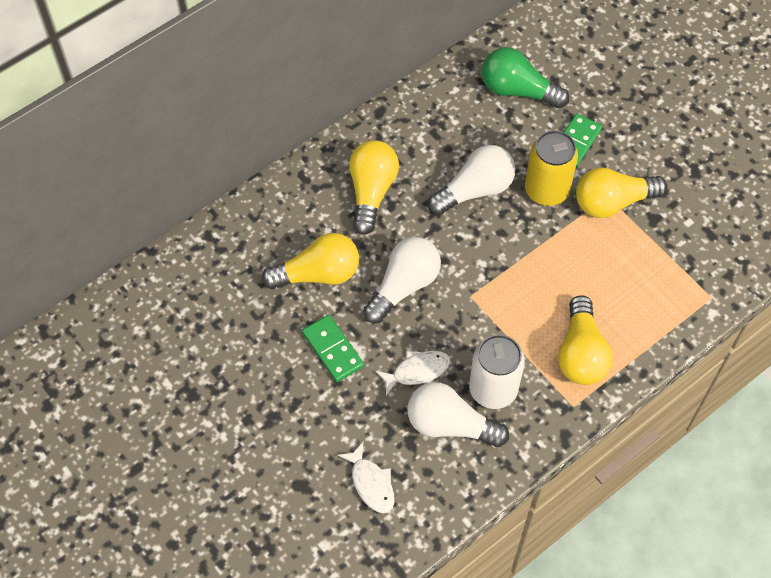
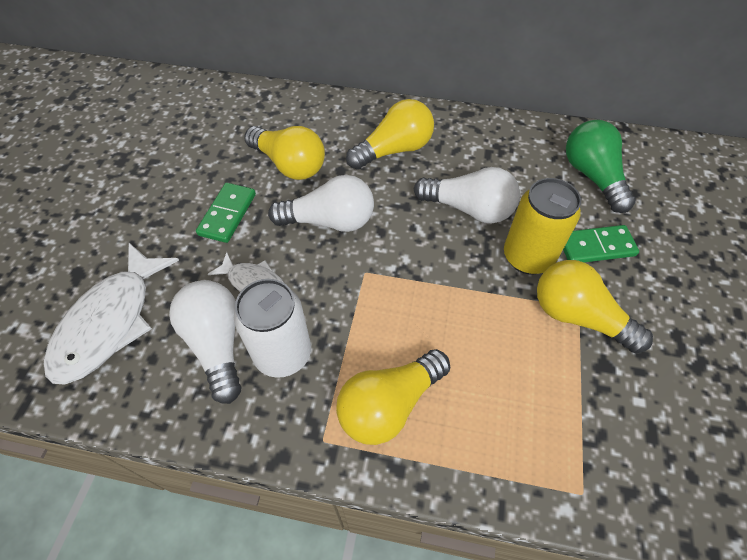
camera: 50 degrees right, 5 degrees down
(371, 483) = (110, 322): white fish -> white fish, size x1.86

